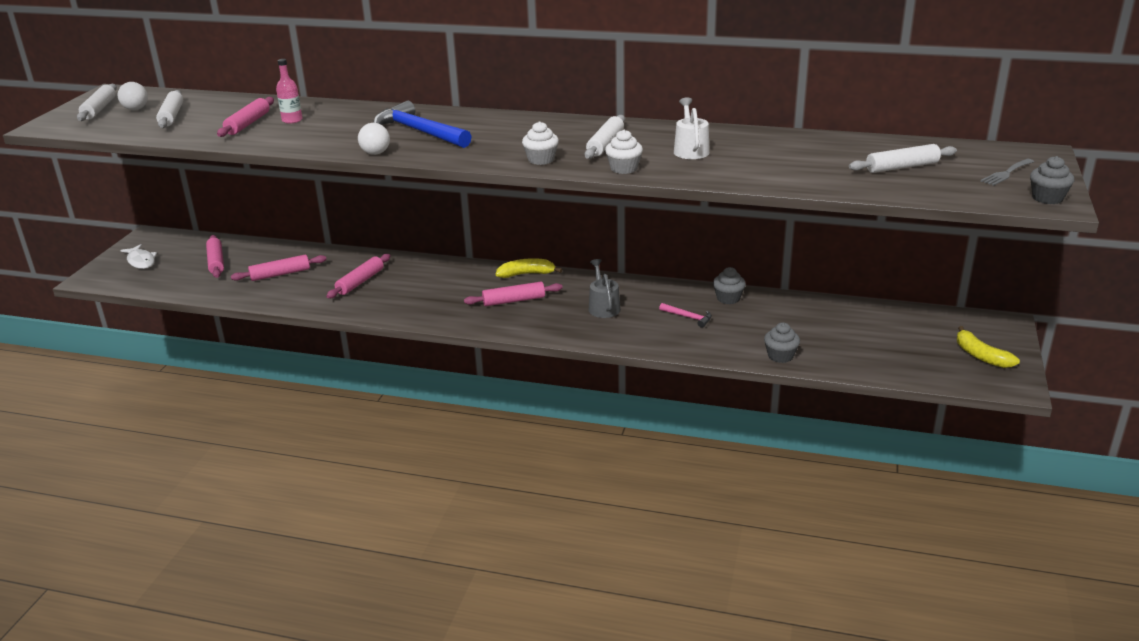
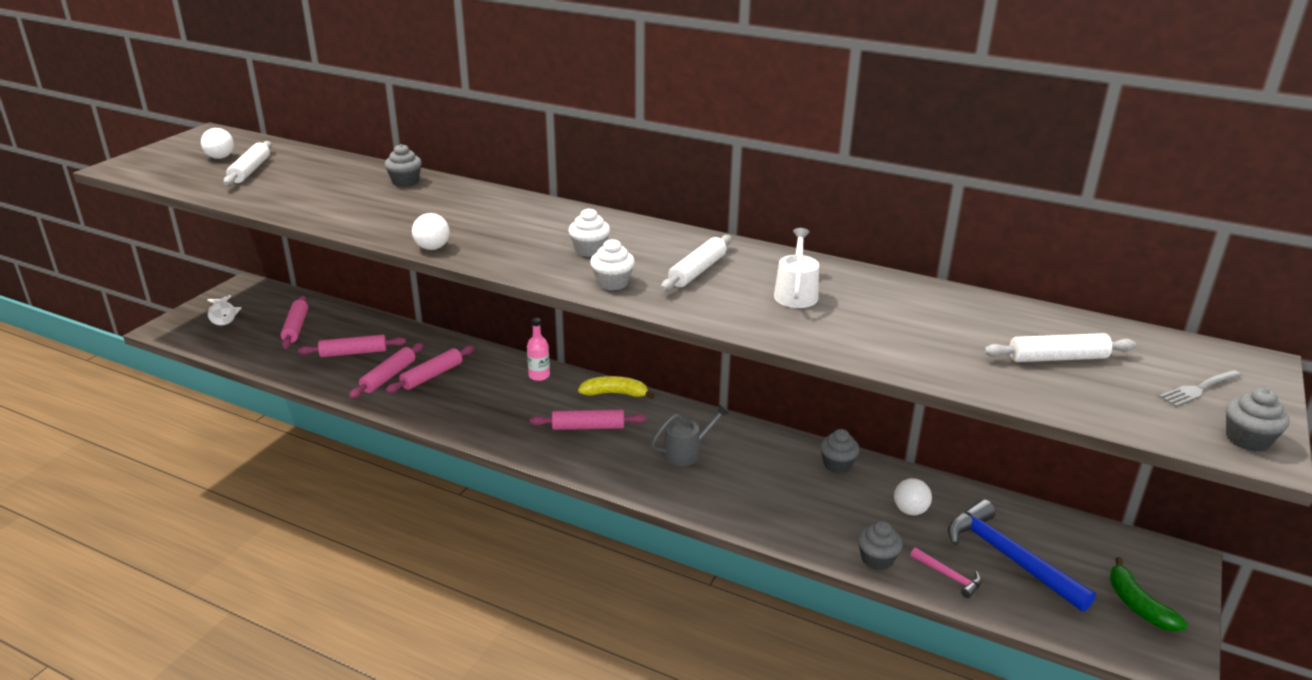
camera: 10 degrees right, 0 degrees up
(99, 109) = (185, 153): white rolling pin -> none
(247, 124) = (320, 190): pink rolling pin -> pink rolling pin (388, 376)
(292, 120) = (368, 192): pink bottle -> pink bottle (539, 375)
(320, 109) = (405, 182): none -> grey cupcake
(419, 131) = (495, 225): blue hammer -> blue hammer (1008, 557)
(603, 307) = (686, 452): grey watering can -> grey watering can turned 60 degrees clockwise
(624, 168) = (704, 310): white cupcake -> white cupcake (589, 250)
(688, 317) = (781, 484): pink hammer -> pink hammer (949, 576)
(795, 321) = (910, 510): none -> white ball
(981, 356) = (1138, 605): yellow banana -> green banana

